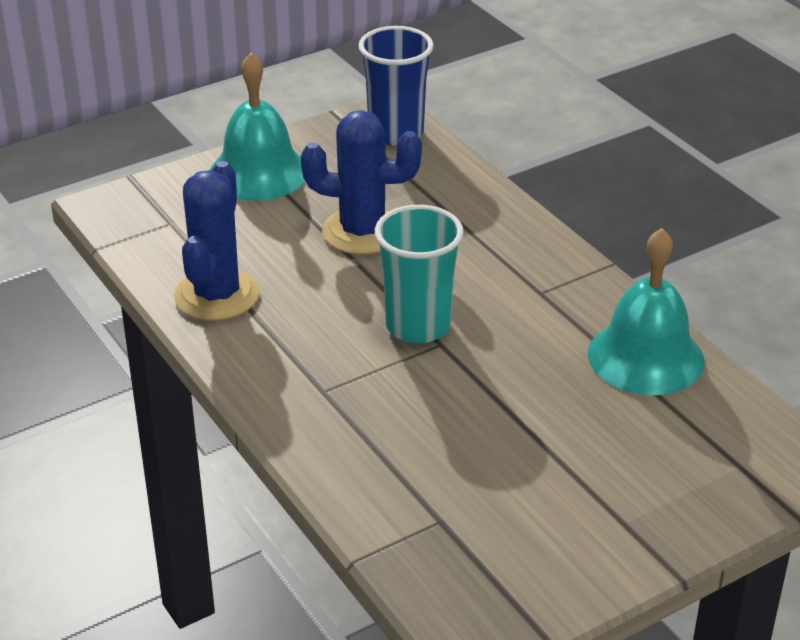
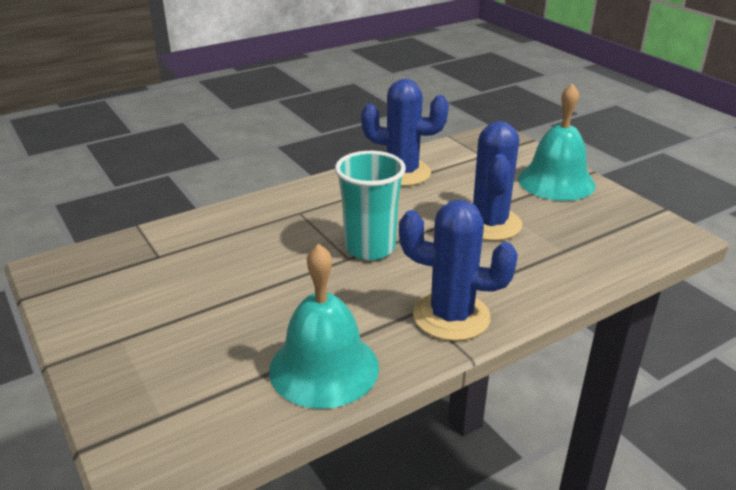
camera: 90 degrees right, 5 degrees down
(396, 133) = (646, 238): blue cup -> none
(549, 271) = (451, 316): none -> blue cactus

